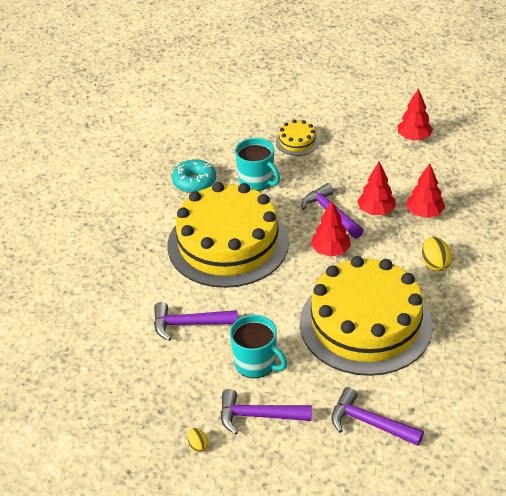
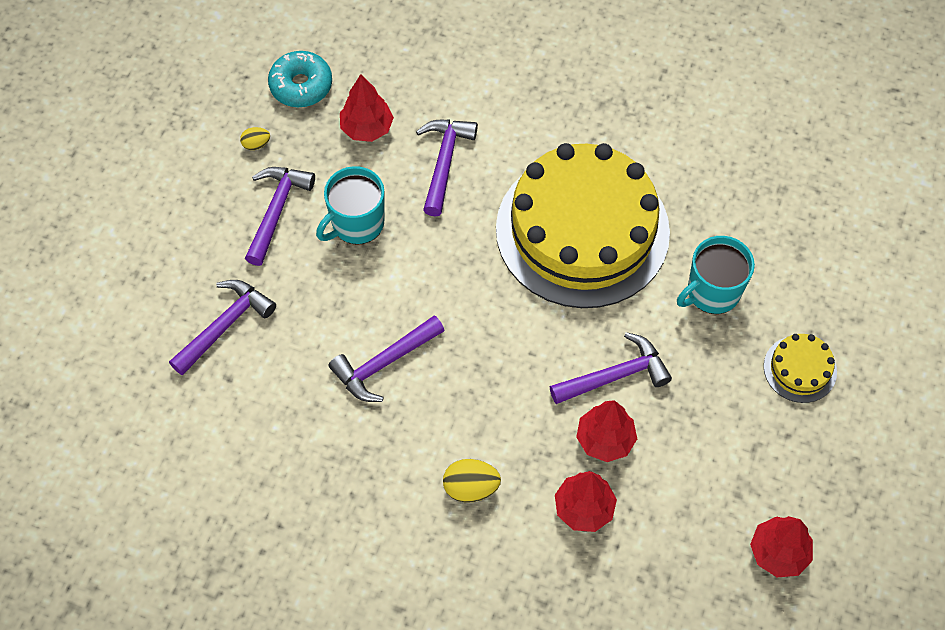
camera: 100 degrees right, 20 degrees up
(194, 182) = (726, 210): turquoise donut -> turquoise donut (301, 85)
(330, 251) = (534, 355): red tree -> red tree (367, 128)
(365, 324) = (384, 364): yellow cake -> purple hammer

